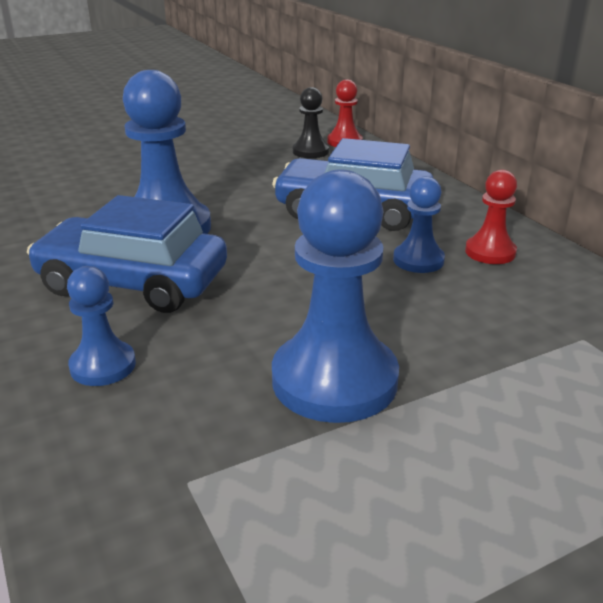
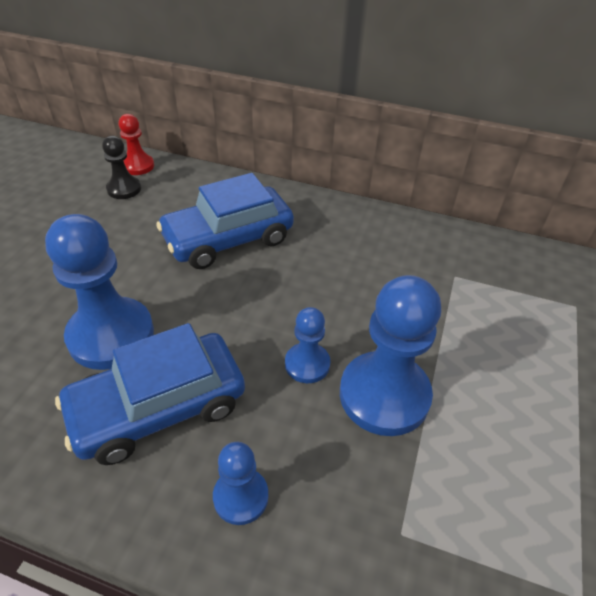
camera: 45 degrees left, 15 degrees up
(418, 260) = (318, 264): blue pawn -> blue pawn (307, 364)
(490, 252) = (347, 233): red pawn -> none

